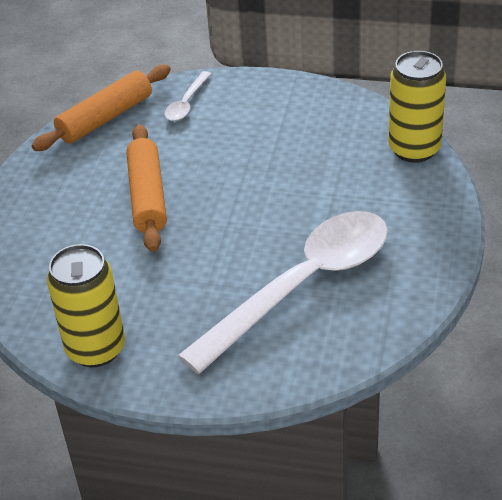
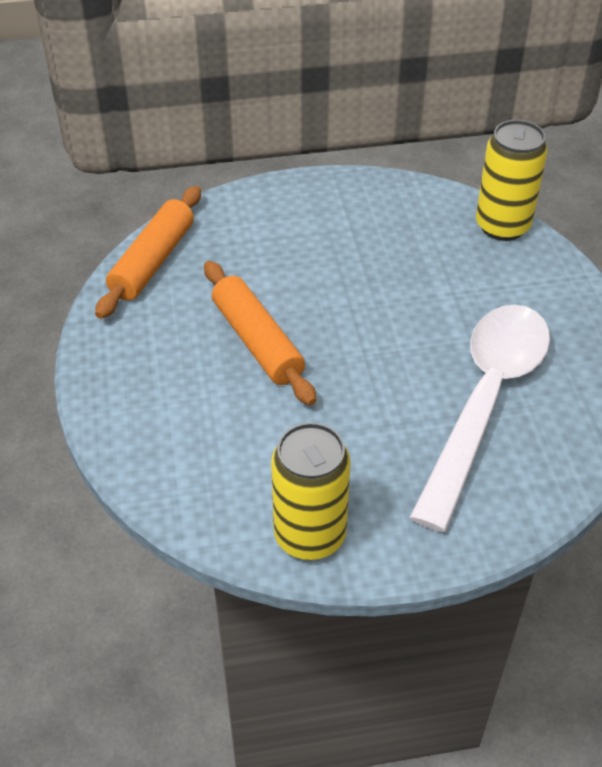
camera: 25 degrees left, 5 degrees up
(186, 103) = (234, 225): white spoon -> none

